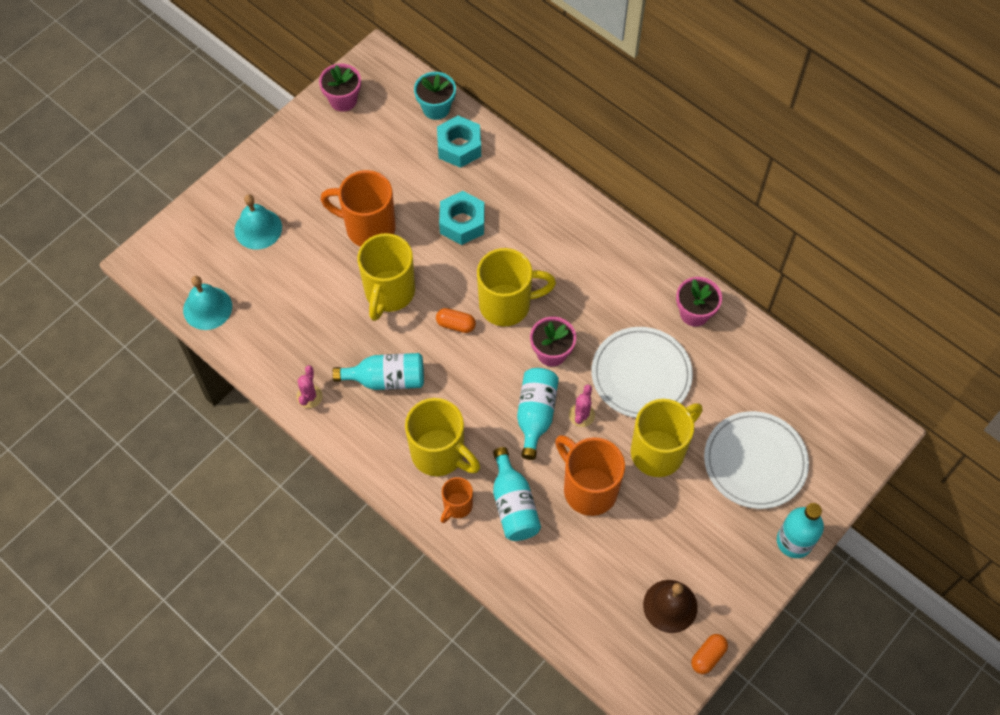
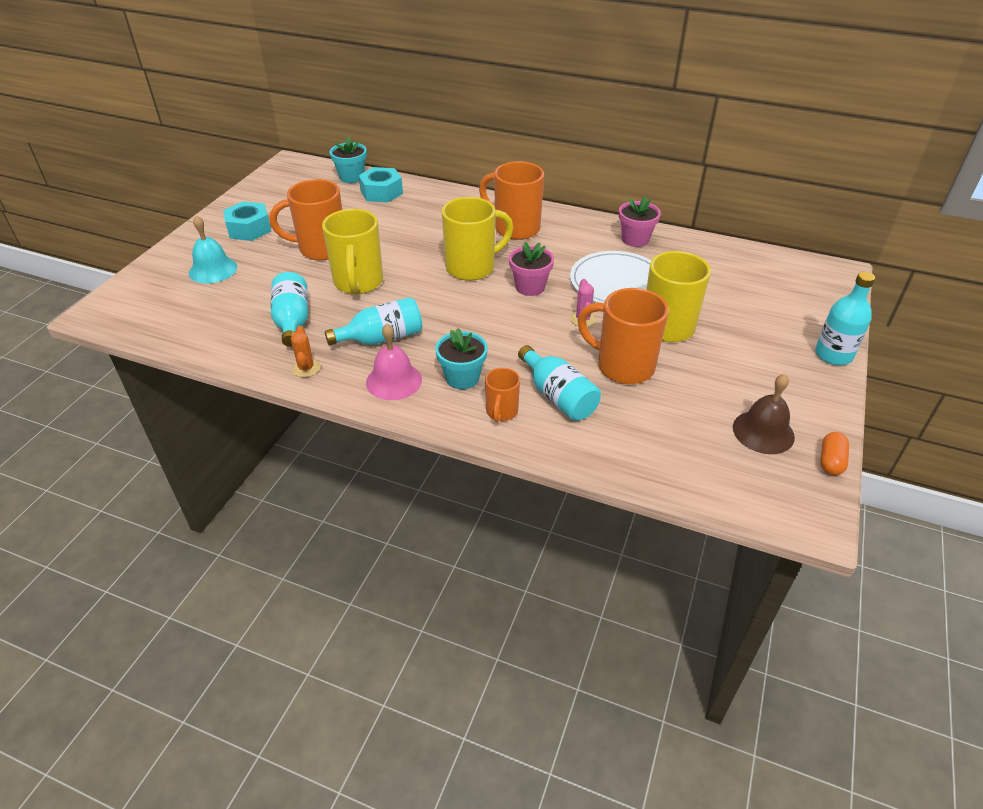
camera: 20 degrees left, 20 degrees down
(207, 308) = (174, 330): turquoise bell -> none
(309, 396) = (306, 368): pink cactus -> orange cactus
(343, 100) = (268, 186): pink flower pot -> none
(379, 438) = (394, 381): none -> pink bell
(439, 454) = (462, 378): yellow mug -> turquoise flower pot
(456, 325) = (432, 289): orange capsule -> none
(462, 223) = (405, 230): turquoise nut -> turquoise nut (249, 229)
(535, 415) = (540, 329): turquoise bottle -> turquoise bottle (292, 321)
(576, 255) = (515, 228): none -> orange mug
(755, 461) = (755, 312): white plate -> none

